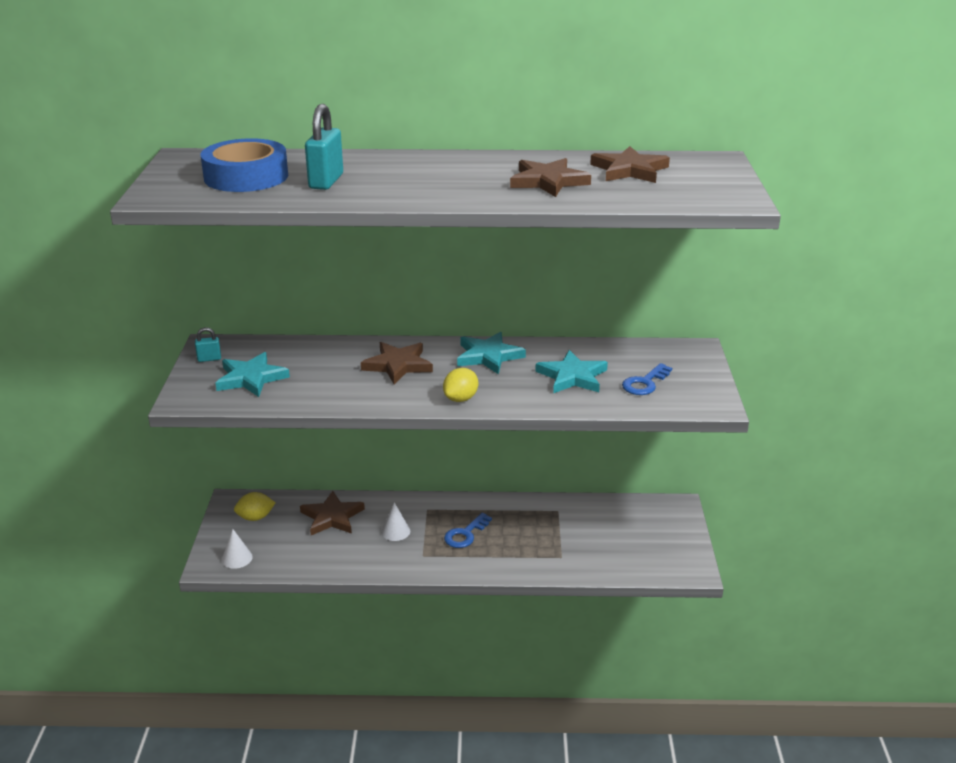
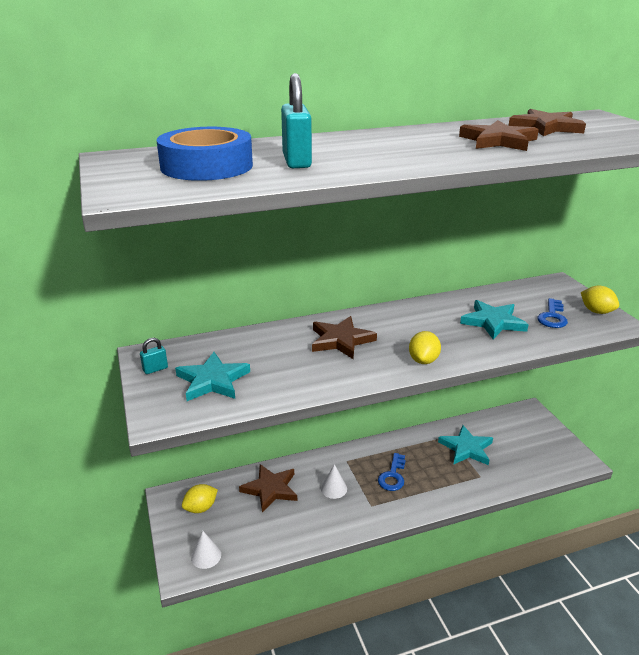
camera: 20 degrees left, 0 degrees up
(488, 356) = (410, 317): turquoise star -> turquoise star (466, 448)
(703, 387) = (596, 311): none -> yellow lemon

